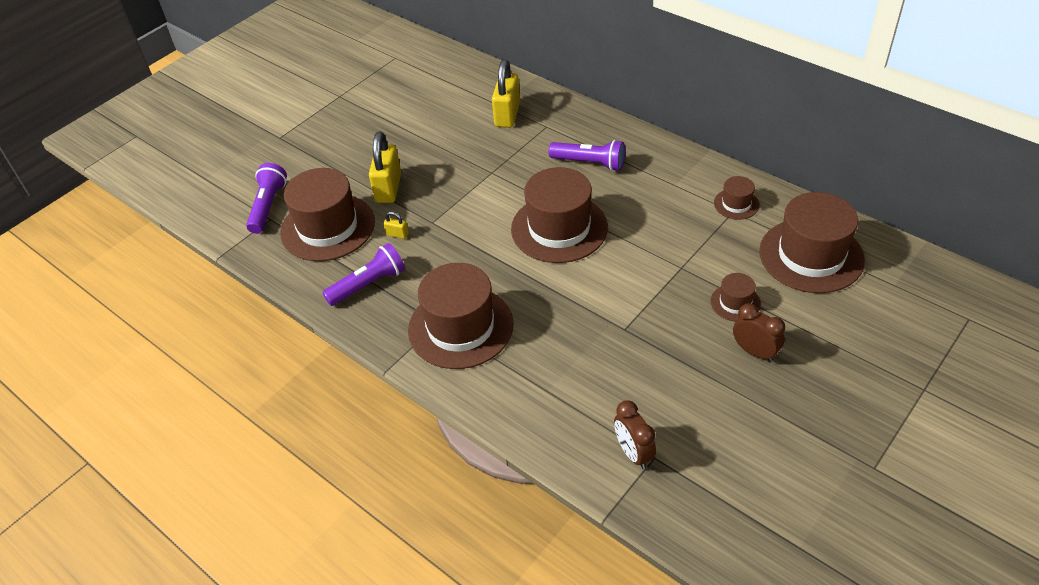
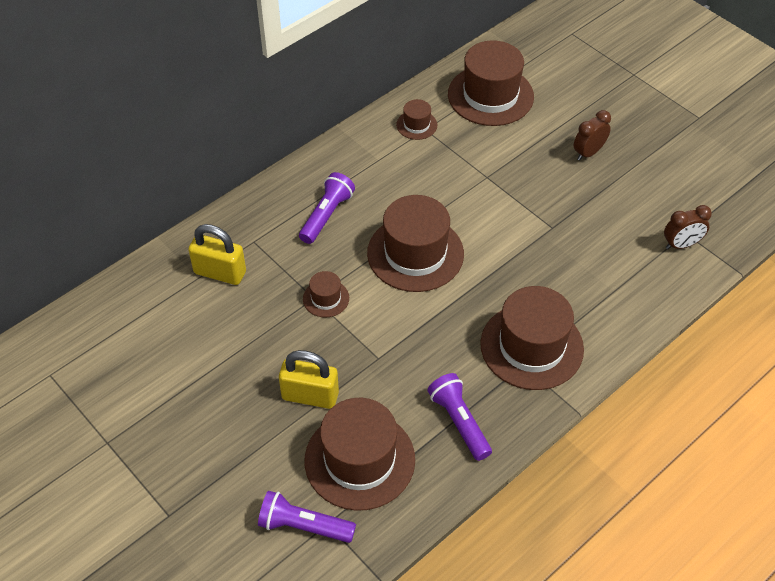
camera: 85 degrees left, 5 degrees up
(397, 234) = (389, 391): yellow padlock -> none
(735, 302) = (534, 152): brown hat -> brown hat (326, 298)

